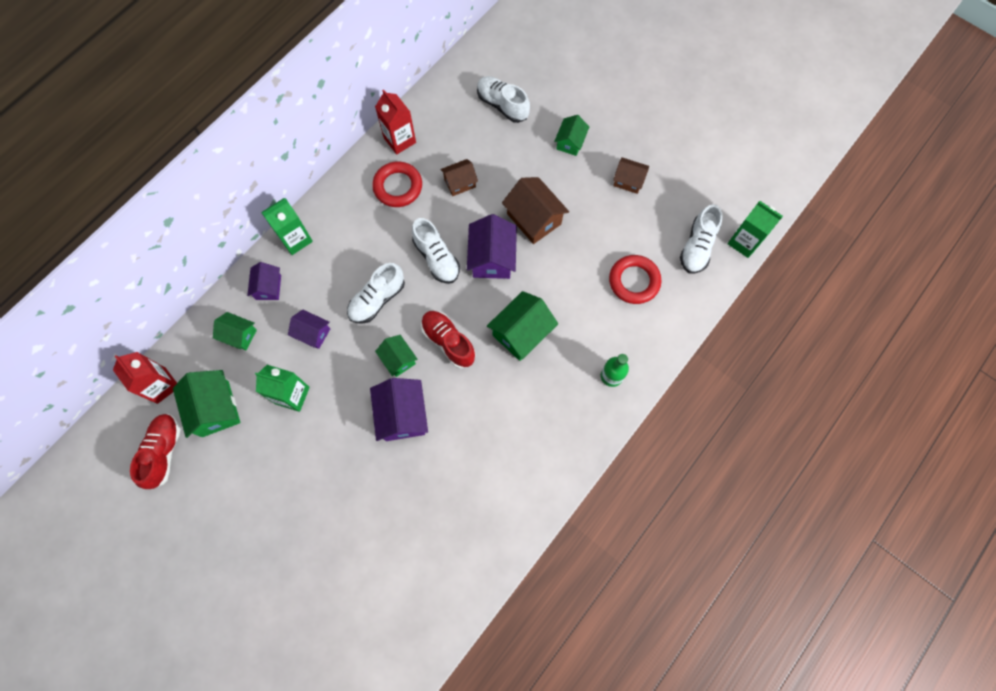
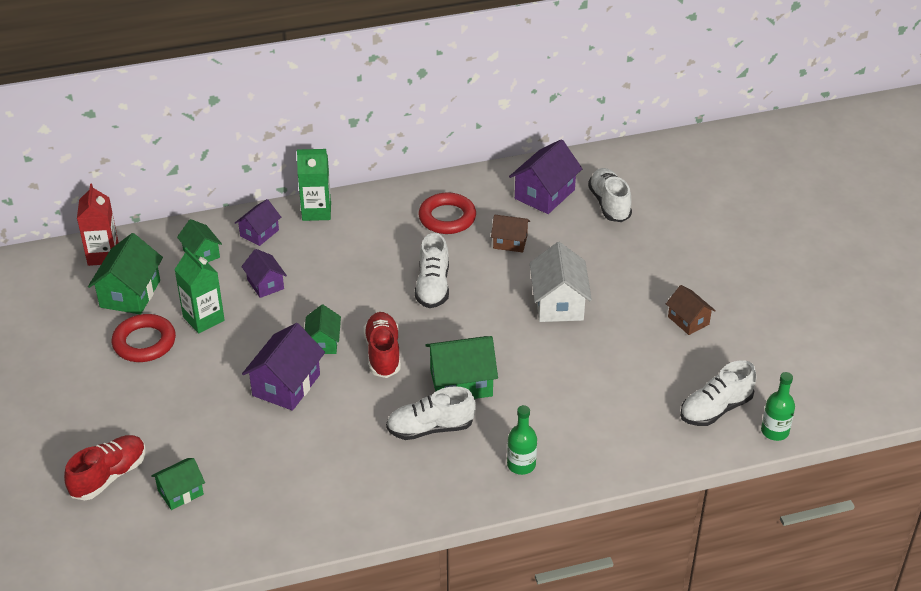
camera: 35 degrees right, 30 degrees down
(164, 452) = (59, 301): red shoe -> red shoe (109, 476)
(377, 299) = (347, 289): white shoe -> white shoe (430, 428)
(400, 140) = (482, 185): red carton -> none
(492, 258) = (487, 312): purple house -> purple house (544, 194)
(534, 219) = (559, 303): brown house -> white house
(570, 142) = (653, 263): green house -> green house (180, 492)
(634, 281) = (618, 402): red ring -> red ring (144, 342)
(744, 242) = (774, 431): green carton -> green bottle

